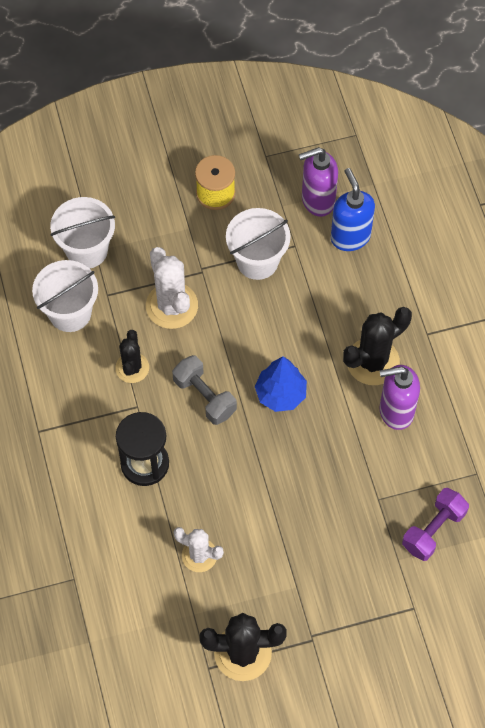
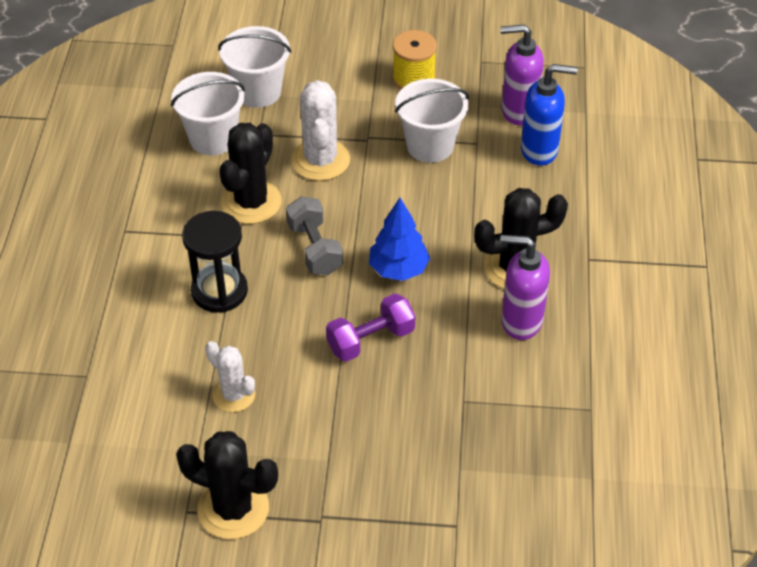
camera: 20 degrees right, 15 degrees down
(132, 368) = (251, 202): black cactus -> black cactus, size x1.57
(350, 237) = (539, 150): blue soap dispenser -> blue soap dispenser turned 90 degrees clockwise
(433, 530) = (515, 451): purple dumbbell -> purple dumbbell (370, 340)

